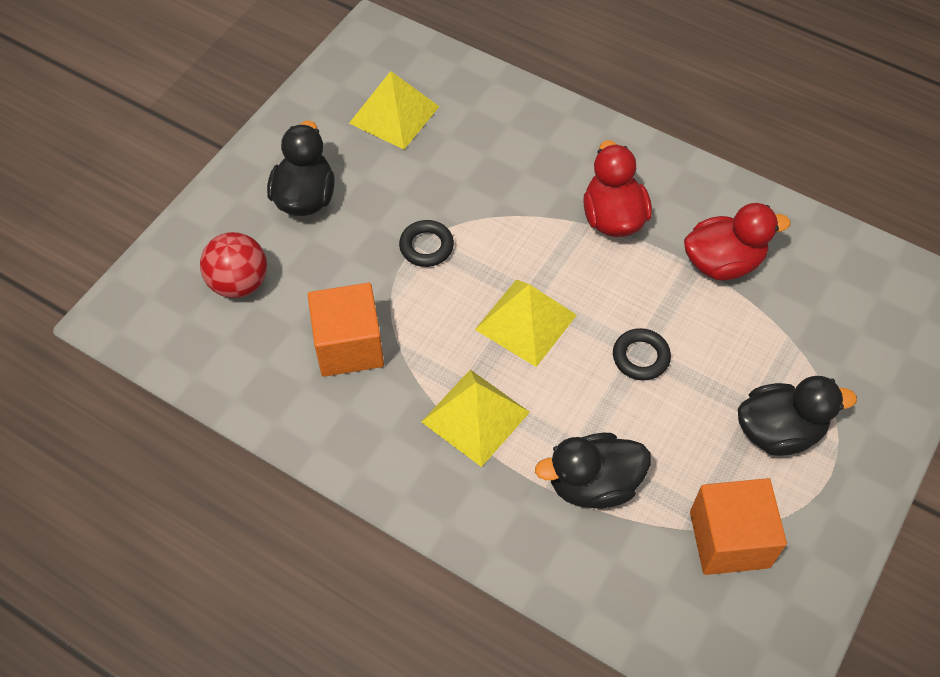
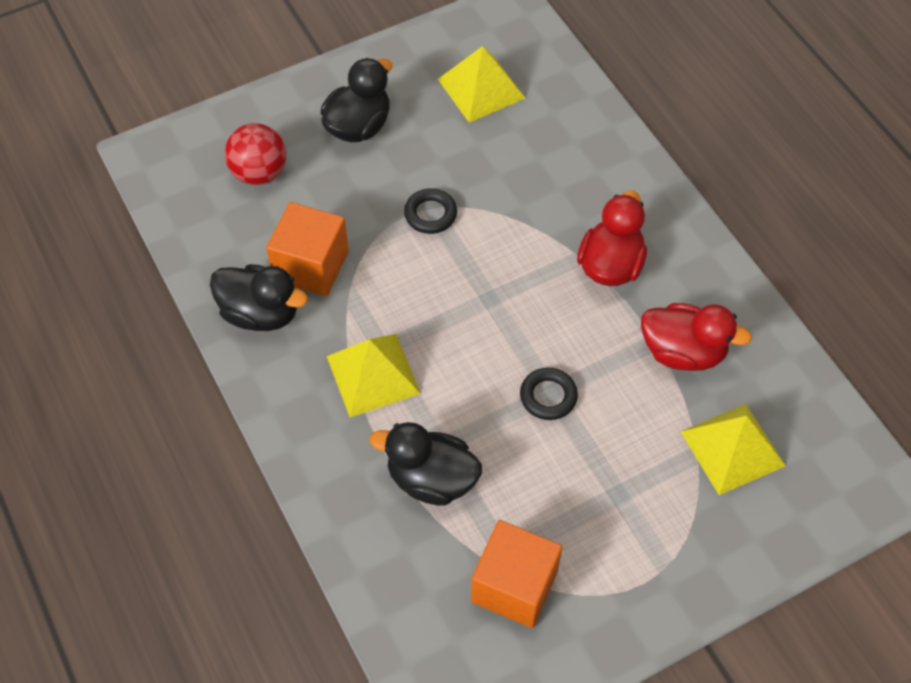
camera: 30 degrees right, 0 degrees up
(526, 322) = (470, 317): yellow pyramid -> yellow pyramid (732, 448)
(779, 431) = (625, 521): black duck -> black duck (261, 313)

